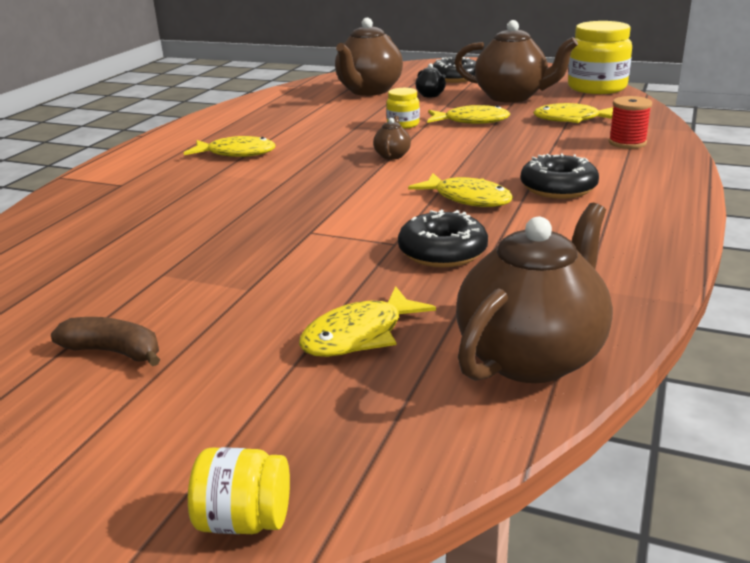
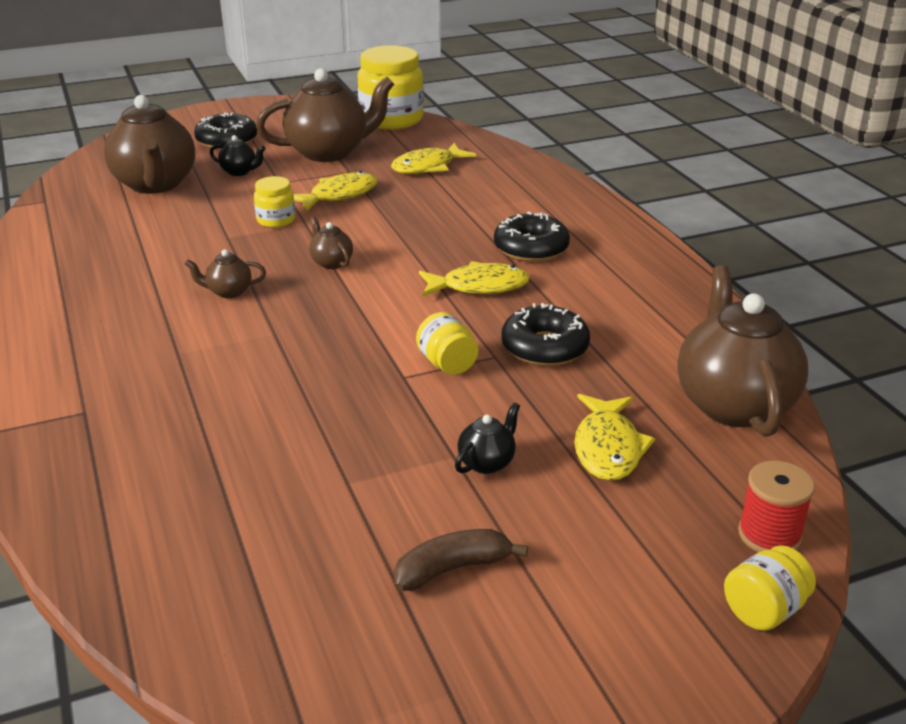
camera: 45 degrees left, 5 degrees up
(236, 153) = (152, 319): yellow fish -> none
(259, 303) = (487, 462): none -> black teapot
(301, 153) = (228, 292): none -> brown teapot
(352, 235) = (447, 364): none -> yellow jar
(627, 143) = (512, 181): red spool -> red spool (769, 535)

